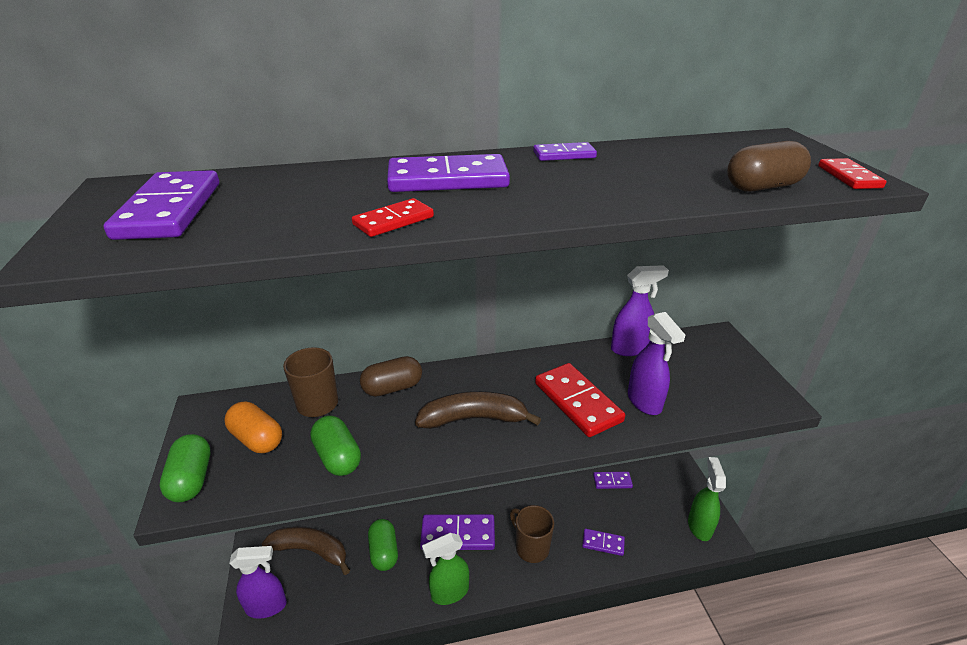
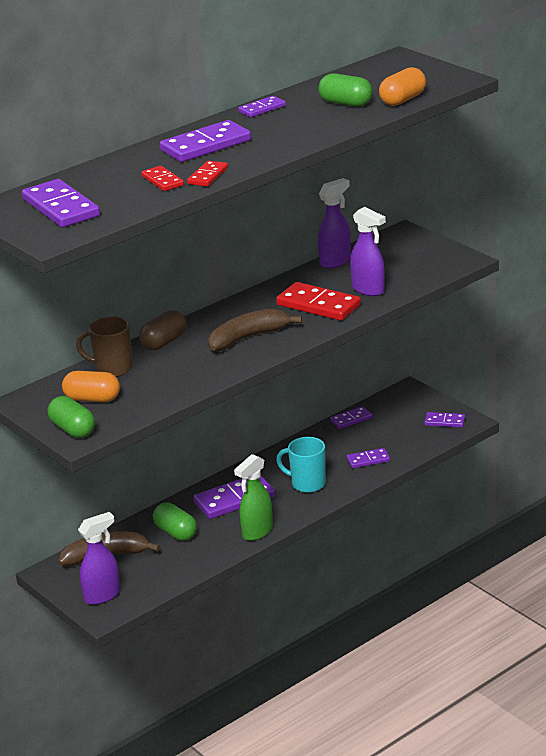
camera: 25 degrees left, 5 degrees down
(337, 457) = (167, 387): green capsule -> green capsule (346, 103)
(531, 547) = (307, 484): brown mug -> turquoise mug
(699, 526) = (444, 421): green spray bottle -> purple domino
(762, 187) = (403, 100): brown capsule -> orange capsule
(849, 177) = (451, 79): red domino -> red domino (162, 181)

